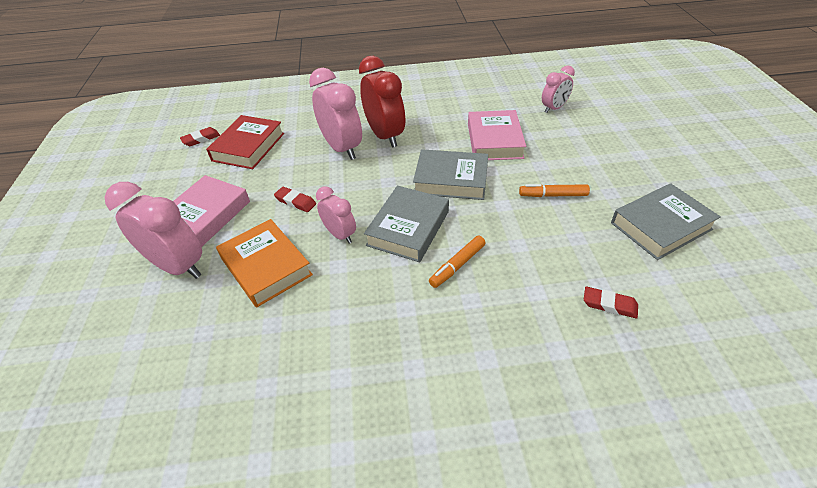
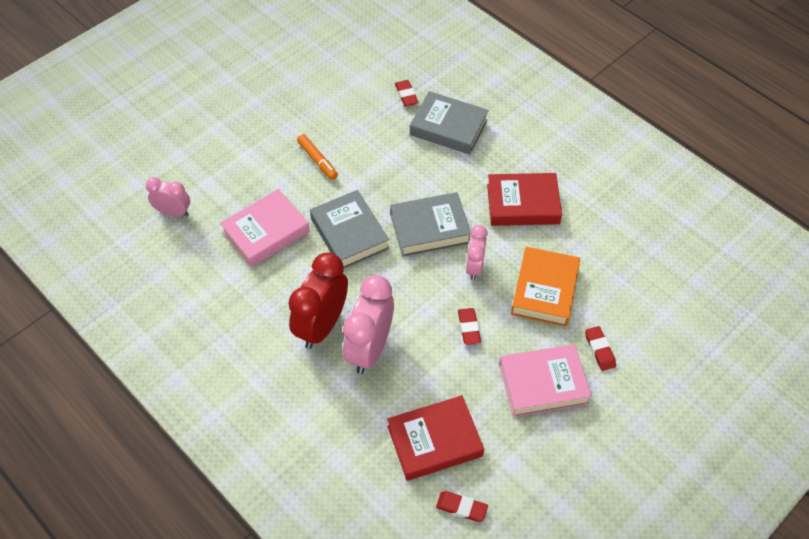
camera: 130 degrees left, 10 degrees up
(178, 266) = (599, 350): pink clock -> red eraser
(366, 313) = (523, 204): none -> red book
(457, 265) = (440, 180): orange marker -> none
(660, 226) = (307, 92): grey book -> grey book (448, 127)

